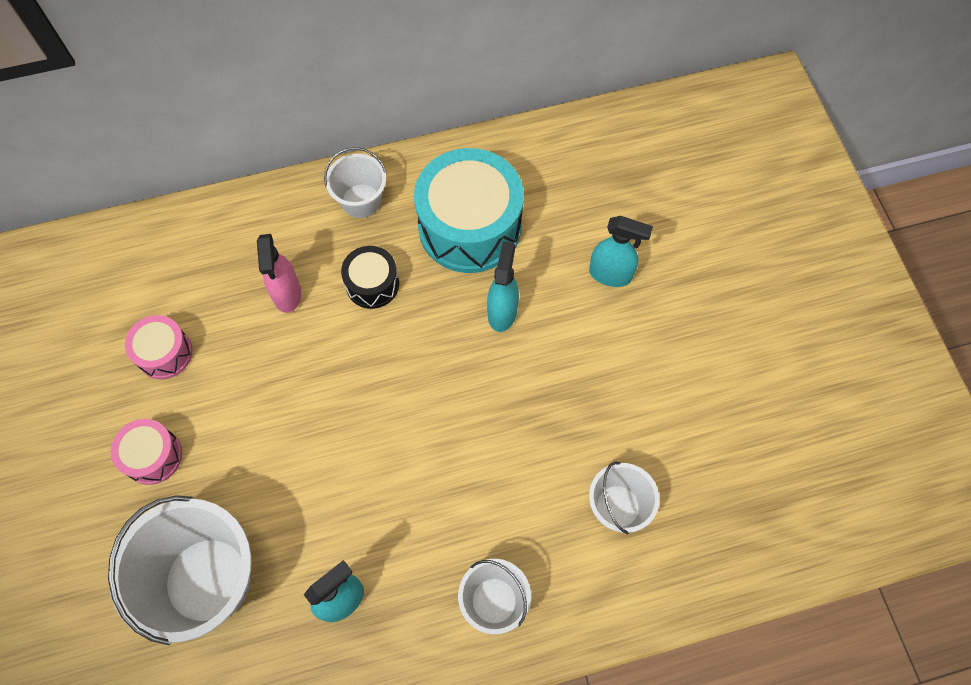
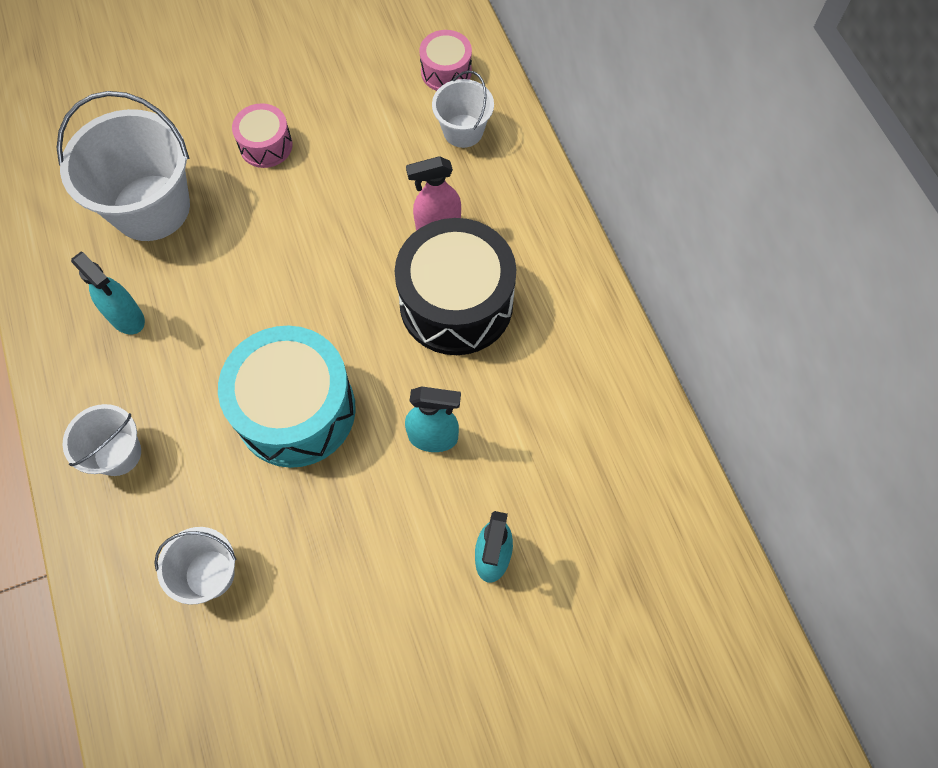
camera: 85 degrees right, 0 degrees up
(164, 353) = (367, 135): pink drum -> pink drum (446, 72)
(361, 201) = (556, 280): white bucket -> white bucket (463, 131)
(372, 284) = (456, 303): black drum -> black drum, size x1.99
(469, 227) = (538, 394): turquoise drum -> turquoise drum (296, 410)

